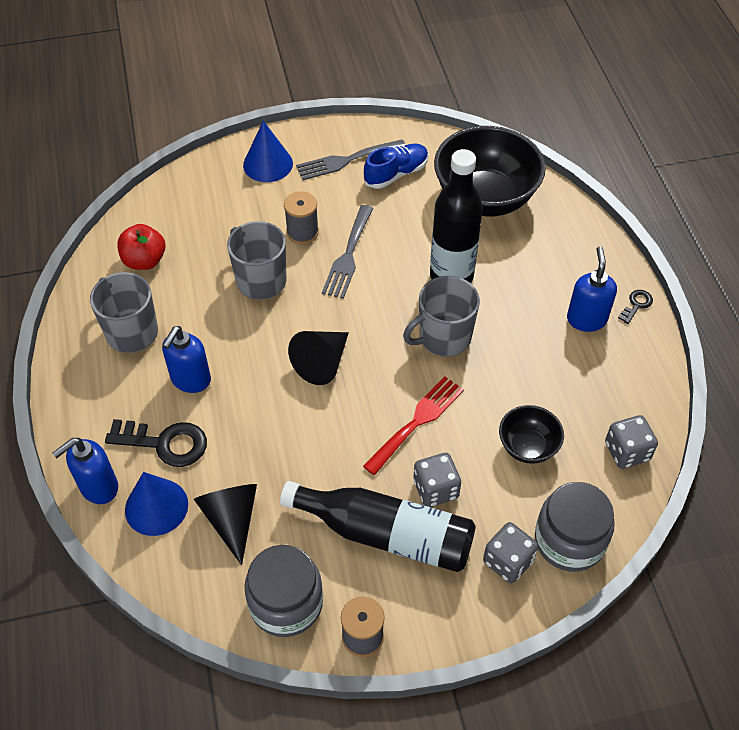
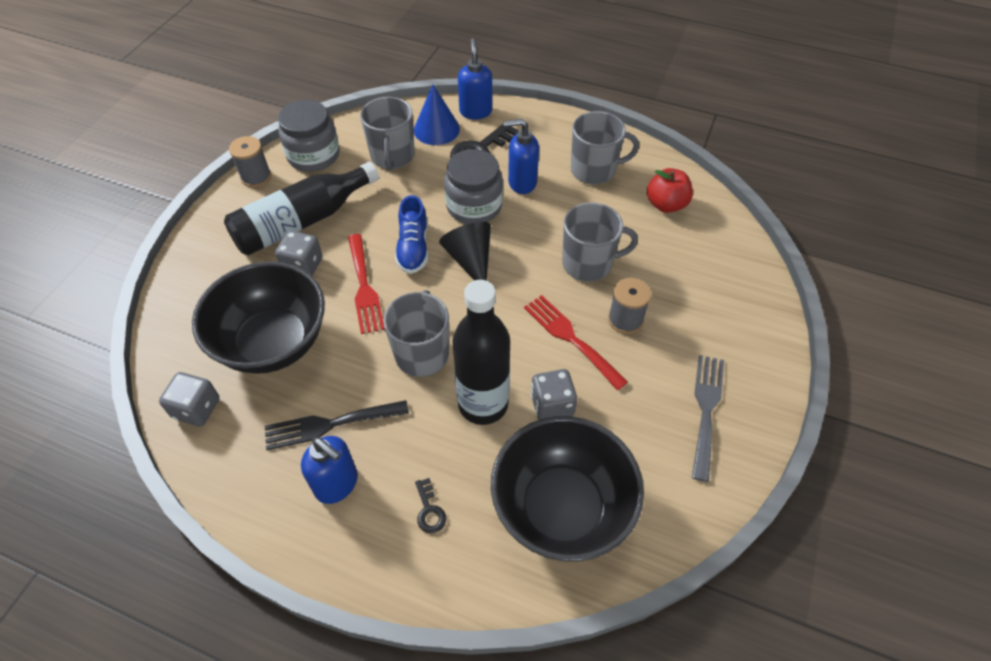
camera: 125 degrees right, 0 degrees up
(190, 380) = (521, 182): blue soap dispenser -> blue soap dispenser turned 60 degrees counterclockwise
(231, 519) = (392, 156): black cone -> grey mug
(268, 164) = (740, 340): blue cone -> none
(348, 255) = (570, 338): grey fork -> red fork
(396, 174) = (656, 444): blue shoe -> blue shoe (413, 248)
(508, 561) = (213, 272): grey dice -> grey dice (552, 405)
(527, 446) = (273, 343): black bowl -> black bowl, size x2.00
(553, 354) = (330, 424): none -> black fork
(569, 540) = (184, 316): grey jar -> grey jar (474, 206)
(636, 305) = (309, 548): black key -> black key (429, 510)

